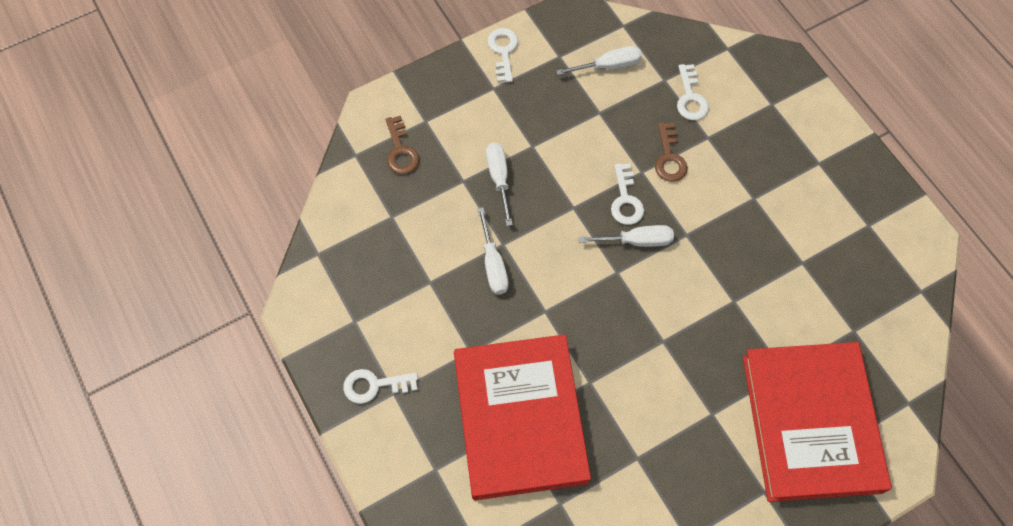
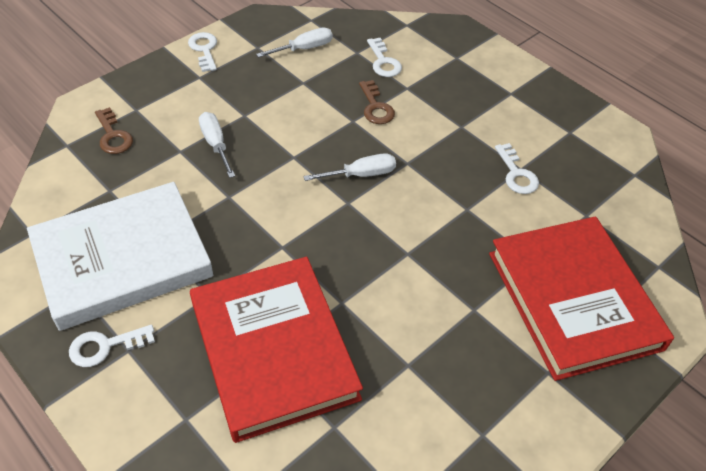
camera: 15 degrees left, 15 degrees down
(397, 297) = (122, 259): none -> white book
(493, 264) = (221, 215): white screwdriver -> none
(626, 200) = (343, 144): white key -> white key (516, 174)

